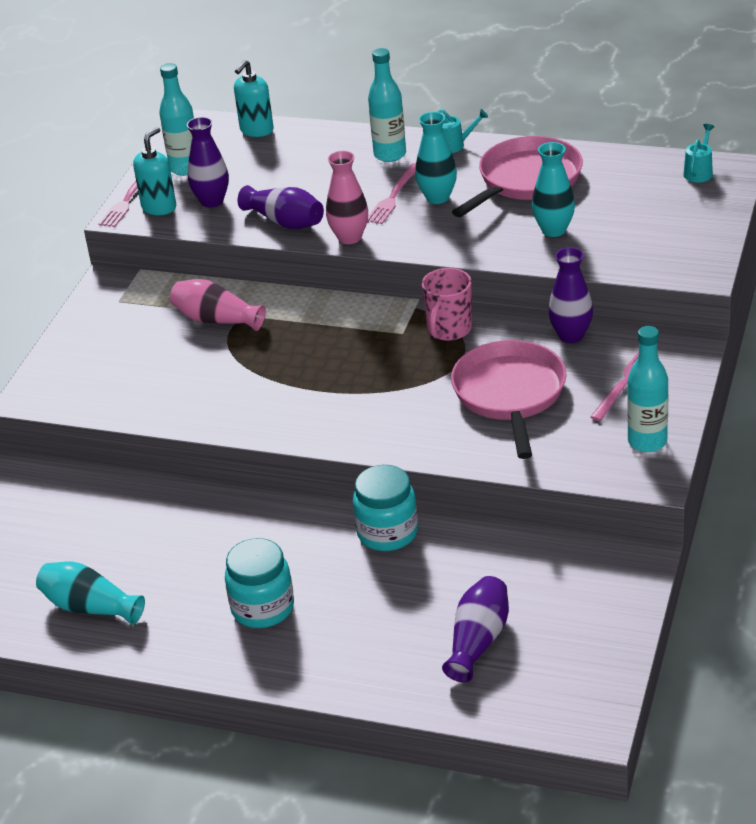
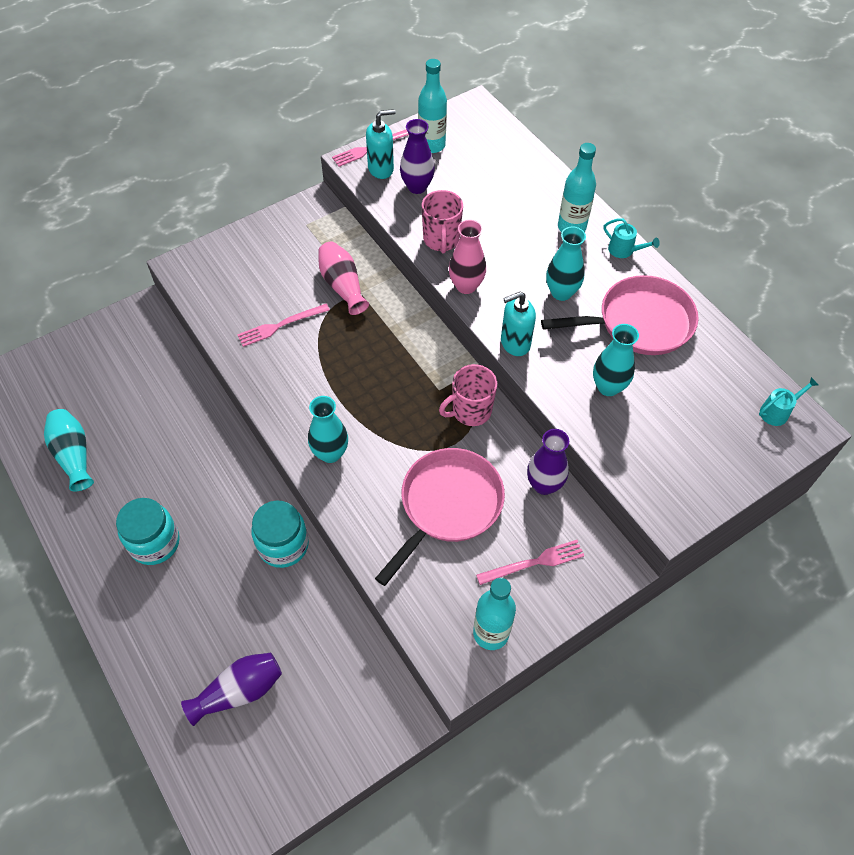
camera: 35 degrees right, 20 degrees up
(256, 130) = (509, 142): turquoise soap dispenser -> turquoise soap dispenser (515, 343)
(285, 222) = (441, 240): purple vase -> pink mug
(363, 426) = (330, 453): none -> turquoise vase
(393, 196) = (533, 269): pink fork -> pink fork (280, 325)

